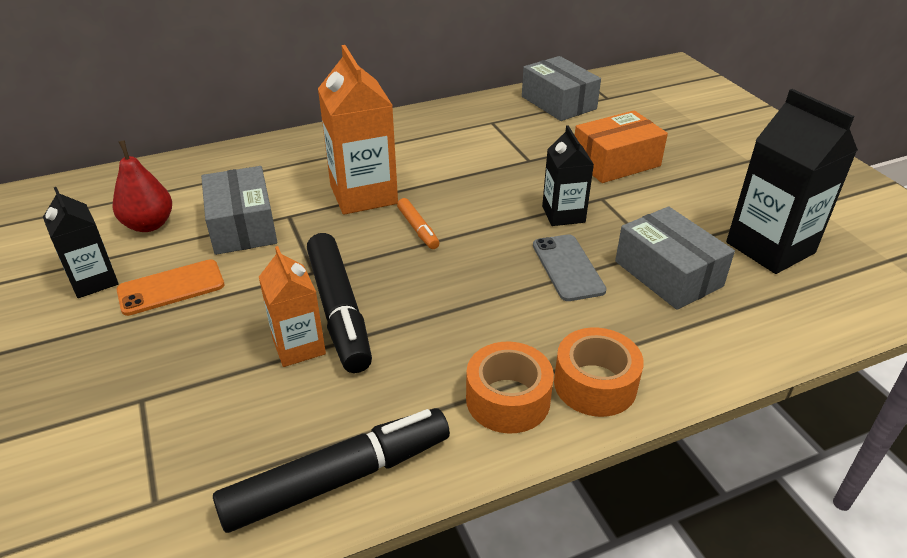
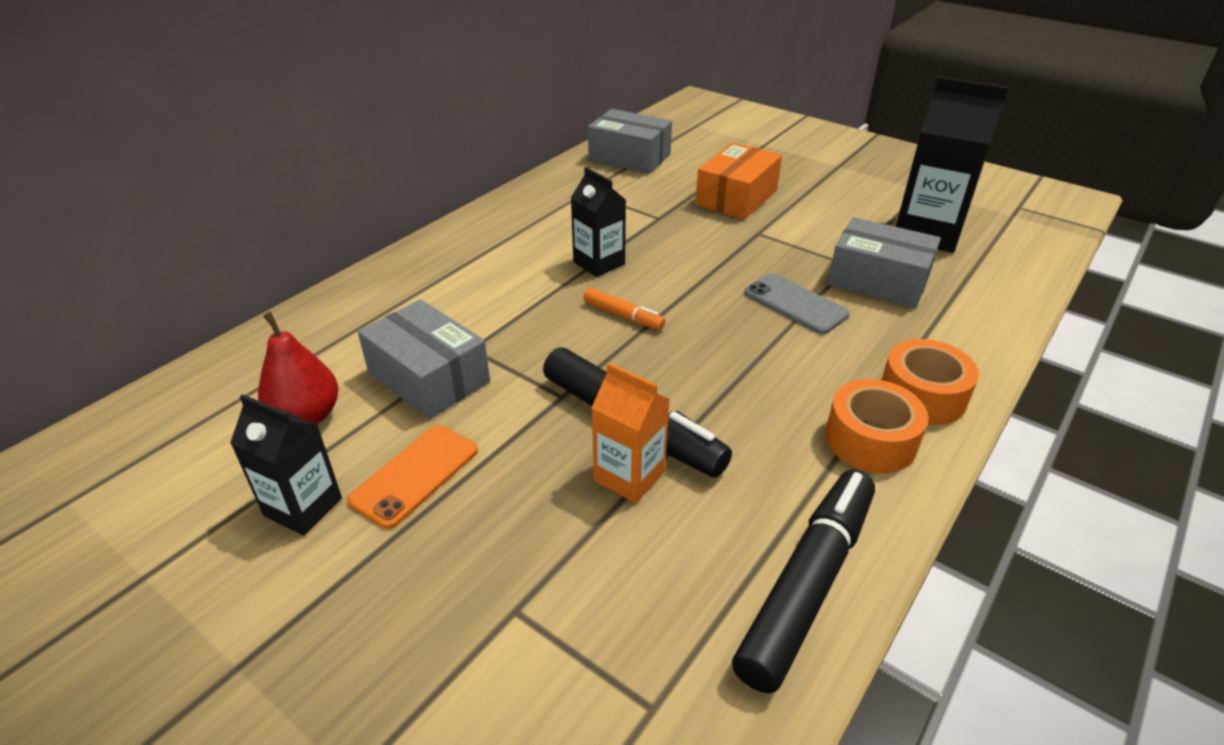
camera: 30 degrees left, 0 degrees up
(363, 194) = (531, 300): orange carton -> none
(563, 214) = (741, 258): black carton -> black carton (599, 263)

